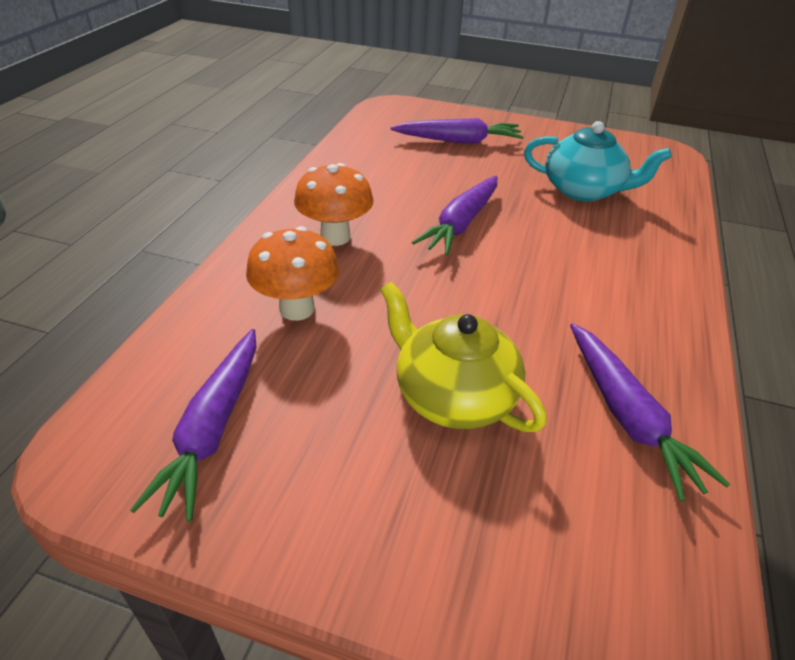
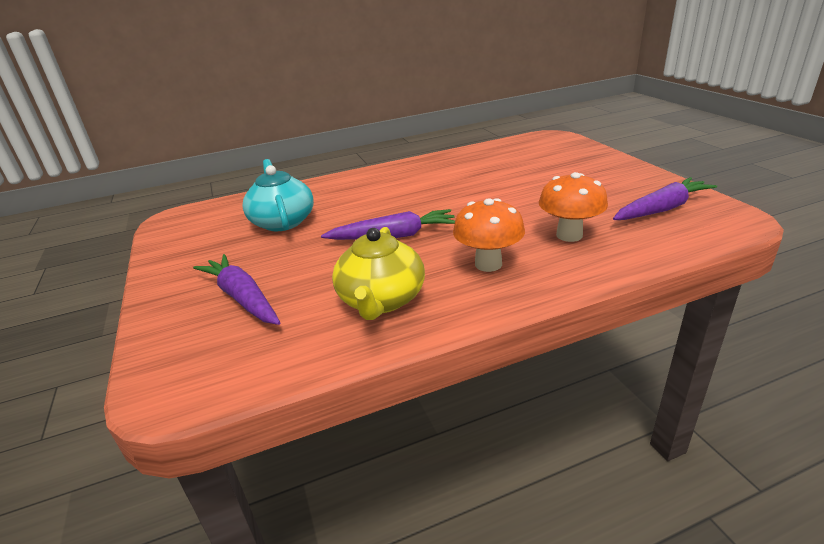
camera: 125 degrees left, 10 degrees down
(453, 395) = (534, 183): yellow teapot -> yellow teapot (381, 300)
(627, 416) = (478, 160): purple carrot -> none

